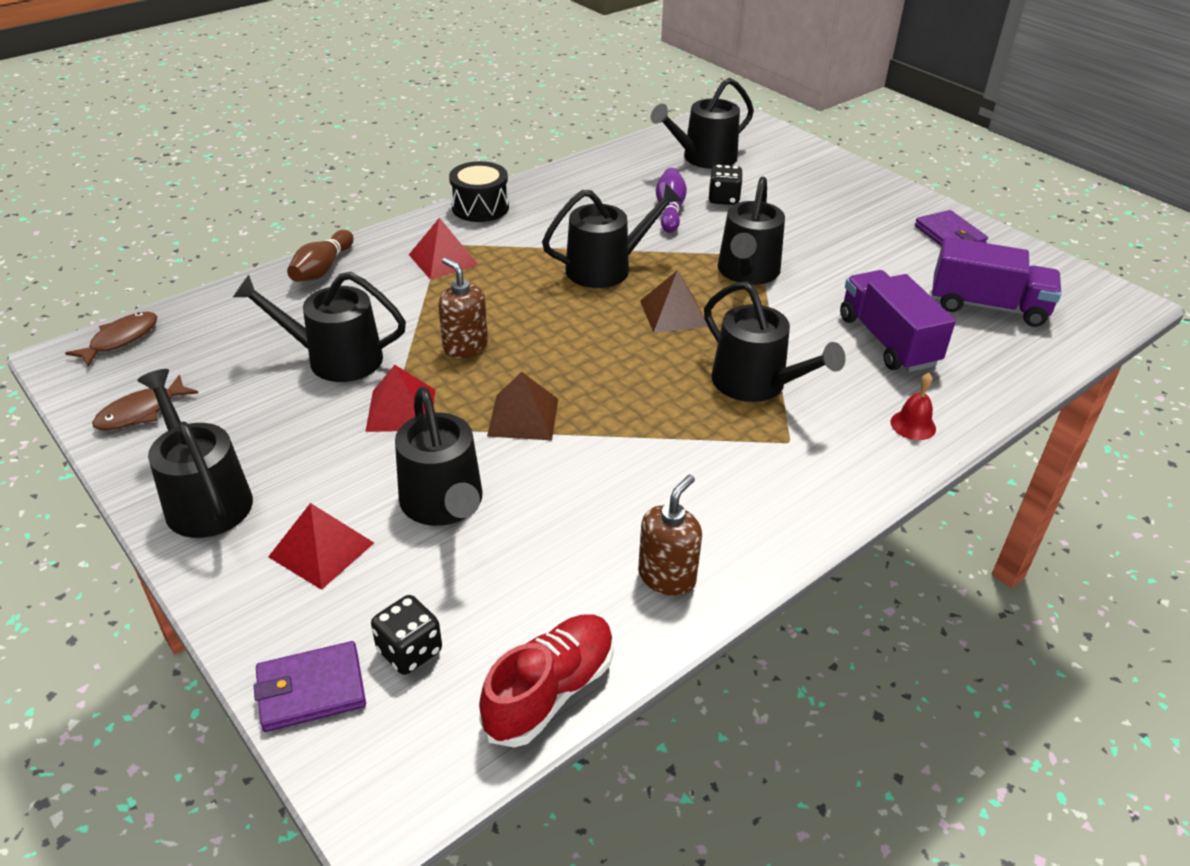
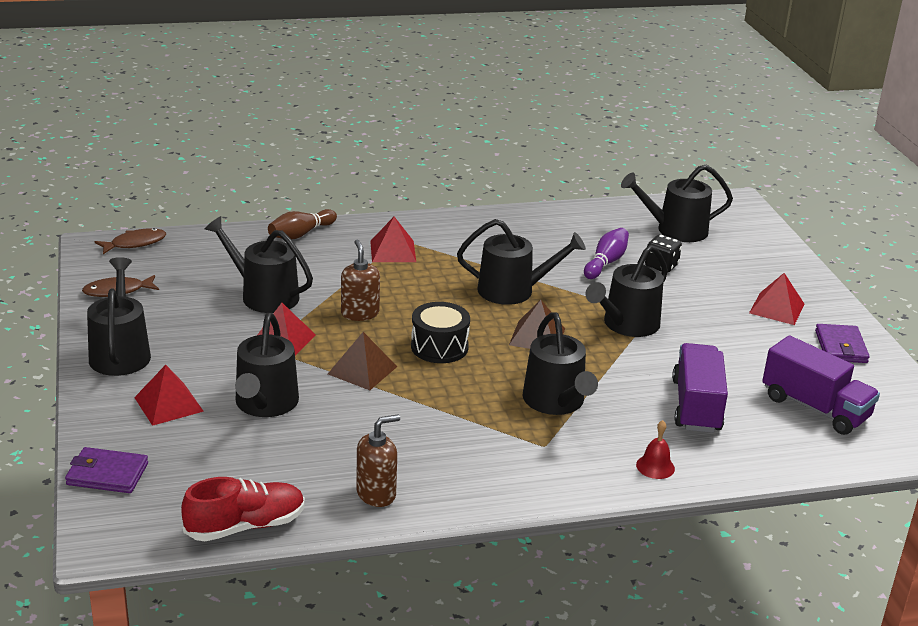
camera: 25 degrees right, 10 degrees down
(409, 651) = (179, 475): black dice -> none
(480, 207) = (453, 221): black drum -> black drum (439, 347)
(862, 213) = (776, 308): none -> red pyramid

